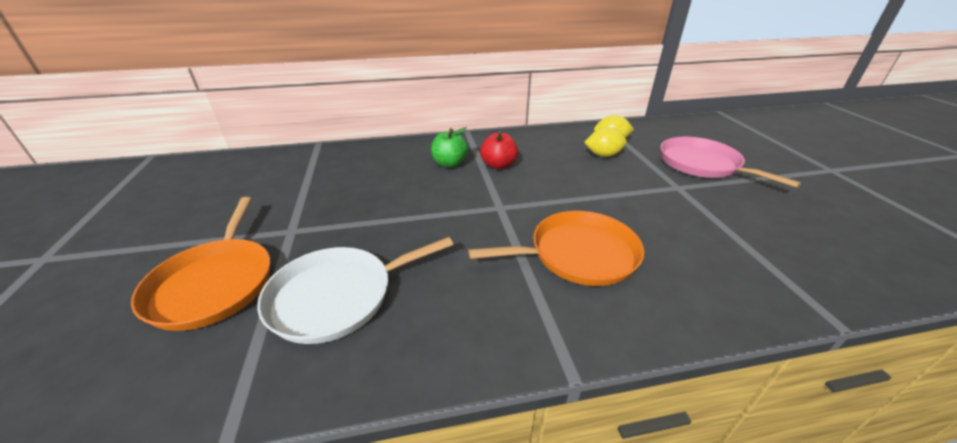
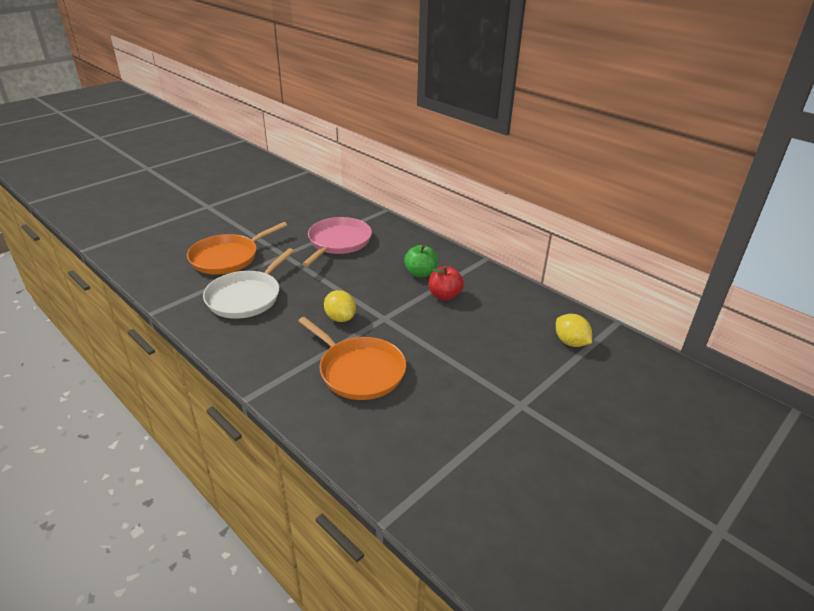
camera: 55 degrees right, 0 degrees up
(338, 296) = (246, 297): white pan -> white pan turned 90 degrees counterclockwise
(603, 155) = (533, 345): yellow lemon -> yellow lemon (340, 318)
(702, 164) = (594, 415): pink pan -> pink pan (338, 242)

